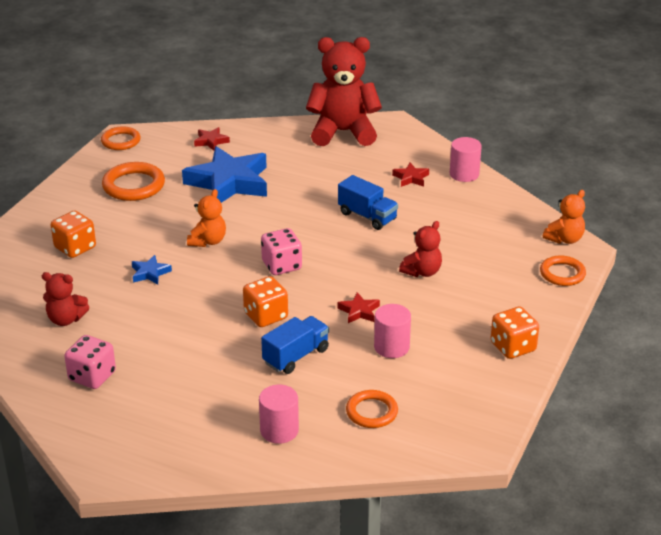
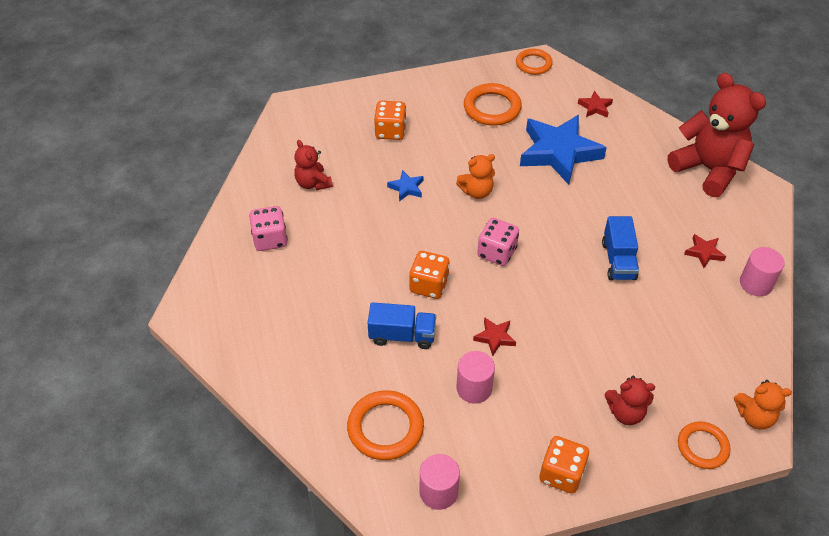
camera: 50 degrees right, 15 degrees up
(279, 430) = (312, 383): pink cylinder -> pink cylinder (438, 492)
(371, 412) = (385, 428): orange ring -> orange ring, size x1.51
(422, 272) = (589, 344): red teddy bear -> red teddy bear (625, 412)

